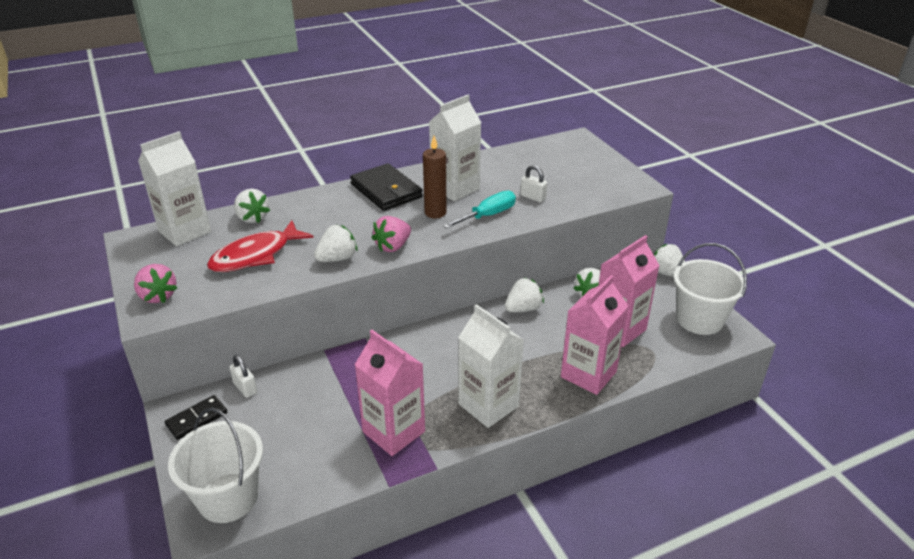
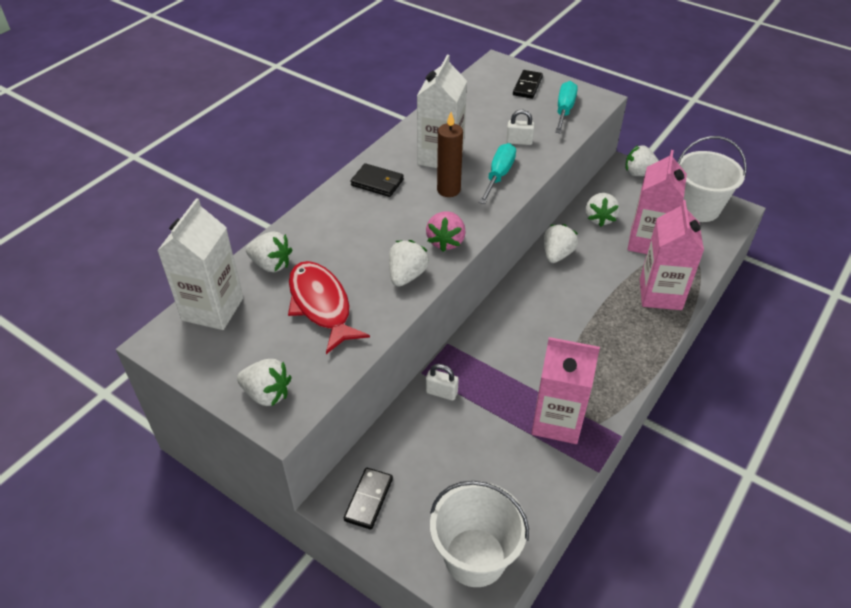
camera: 30 degrees left, 10 degrees up
(158, 296) = (267, 394): pink strawberry -> white strawberry
(245, 388) = (384, 445): white padlock -> white padlock (441, 392)
(256, 255) = (321, 305): red fish -> red fish turned 135 degrees clockwise
(386, 191) = (377, 182): black wallet -> black wallet, size x0.61
(488, 405) = (610, 359): white carton -> none
(586, 160) = (527, 86): none -> black domino
(599, 186) = (564, 110): none -> turquoise screwdriver

